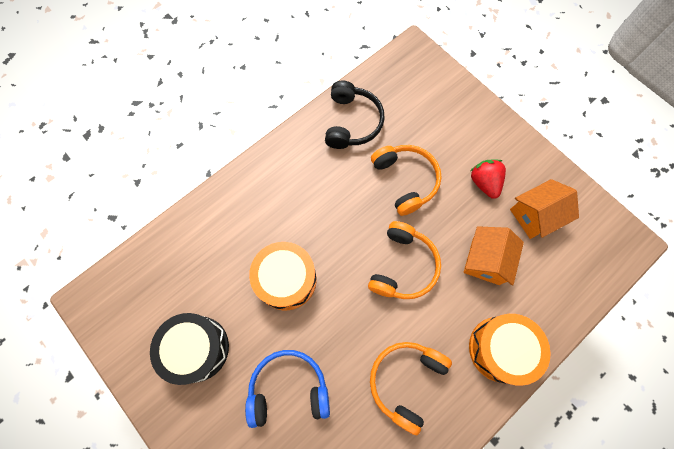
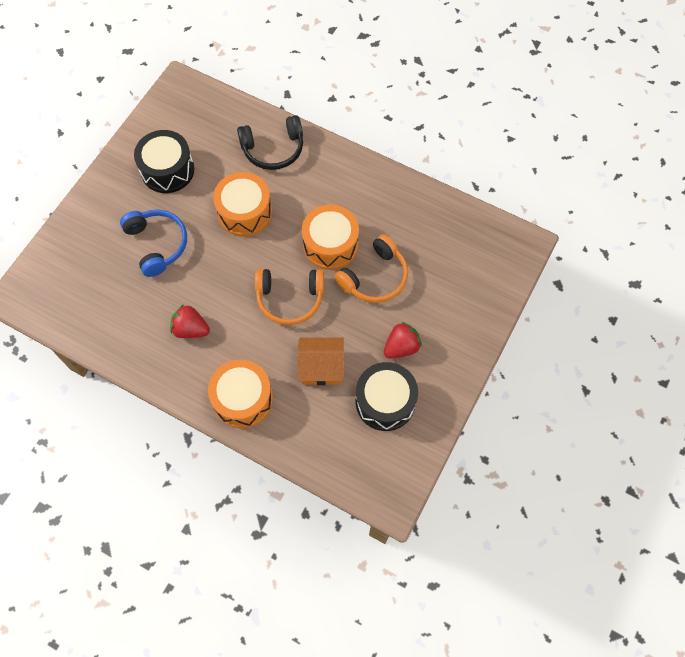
camera: 70 degrees right, 5 degrees down
(352, 122) = (416, 214): black headphones -> black headphones (273, 149)
(356, 208) = (330, 245): none -> orange drum
(406, 381) = (191, 329): orange headphones -> red strawberry
(535, 215) = (385, 402): orange house -> black drum

